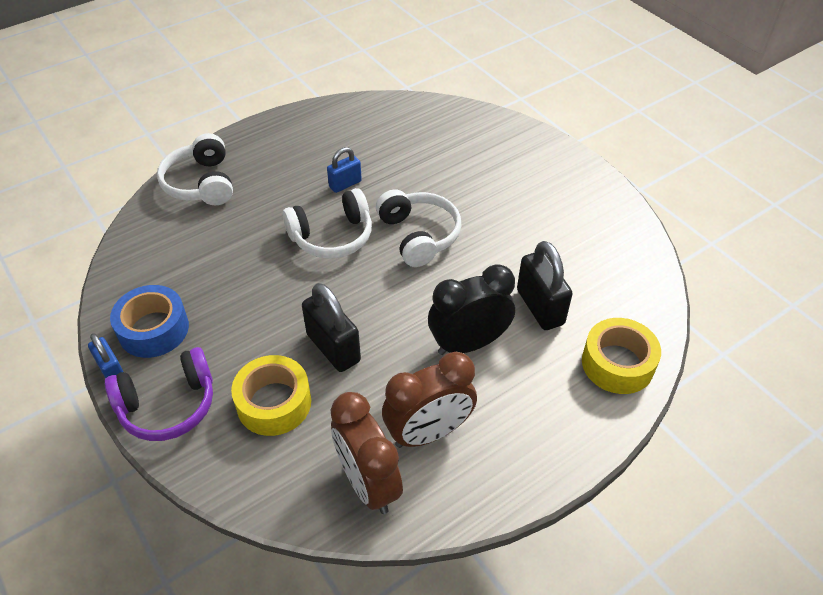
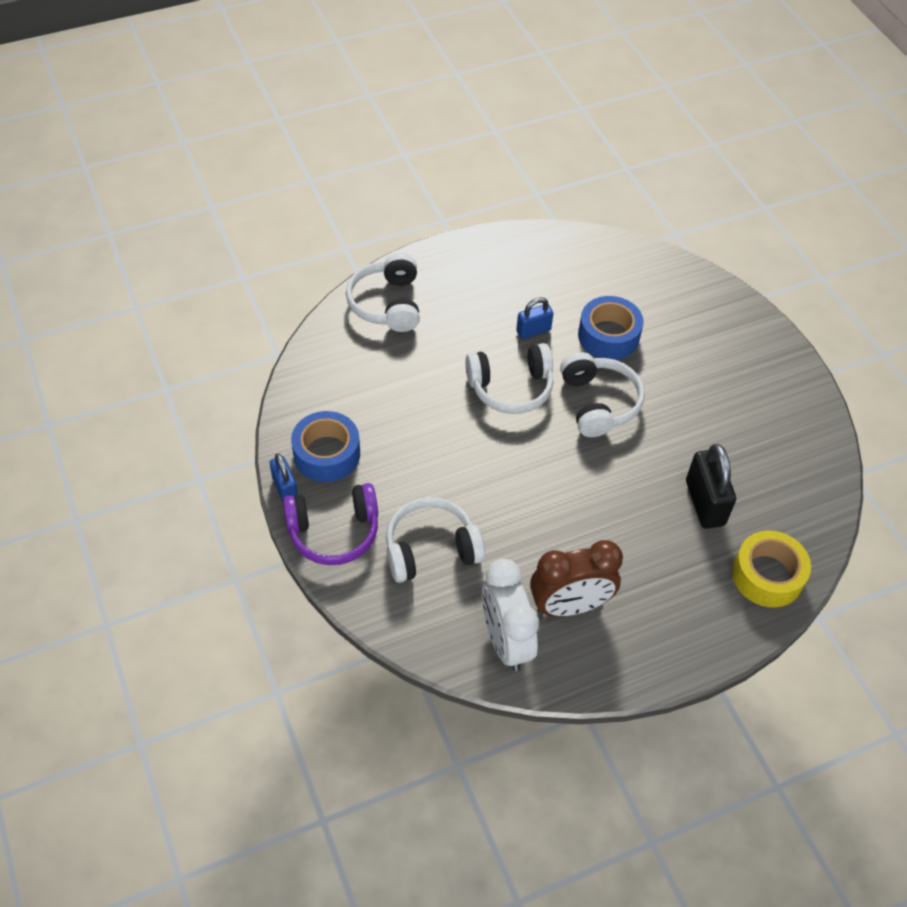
camera: 10 degrees right, 5 degrees up
(274, 403) = (431, 549): yellow tape -> white headphones
(333, 348) = (494, 506): black padlock -> none
(368, 483) = (505, 641): brown clock -> white clock
(416, 177) = (608, 336): none -> blue tape
(468, 344) = (625, 527): black clock -> none

